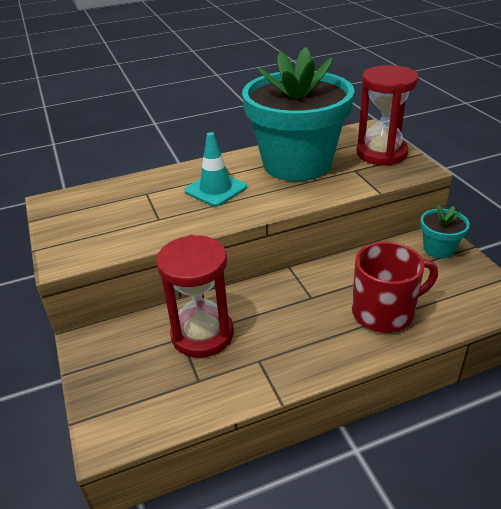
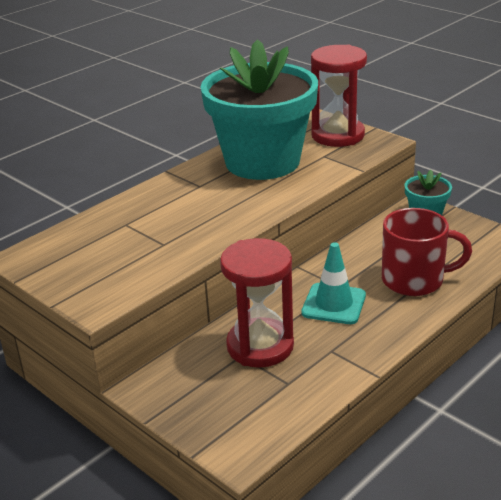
camera: 25 degrees left, 5 degrees down
(215, 189) = (199, 203): turquoise traffic cone -> turquoise traffic cone (334, 304)
(384, 312) = (414, 280): red mug -> red mug turned 45 degrees clockwise

